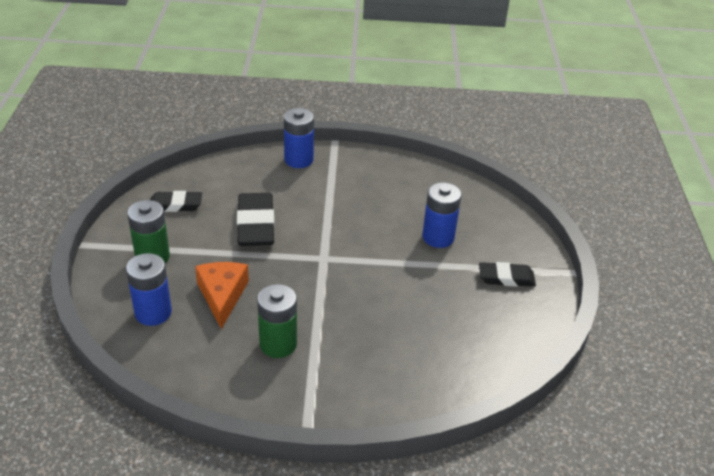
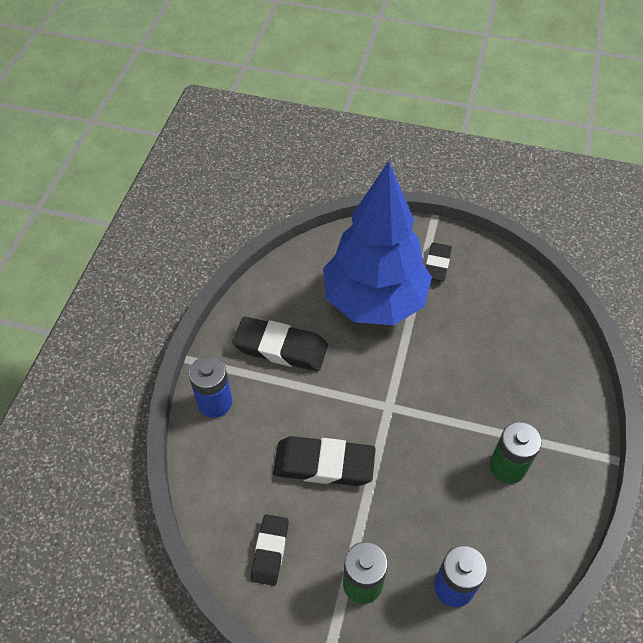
camera: 75 degrees left, 15 degrees up
(222, 295) = (434, 512): orange cheese -> none
(363, 187) = (281, 348): none -> black eraser
(438, 237) = (374, 301): blue battery -> blue tree

